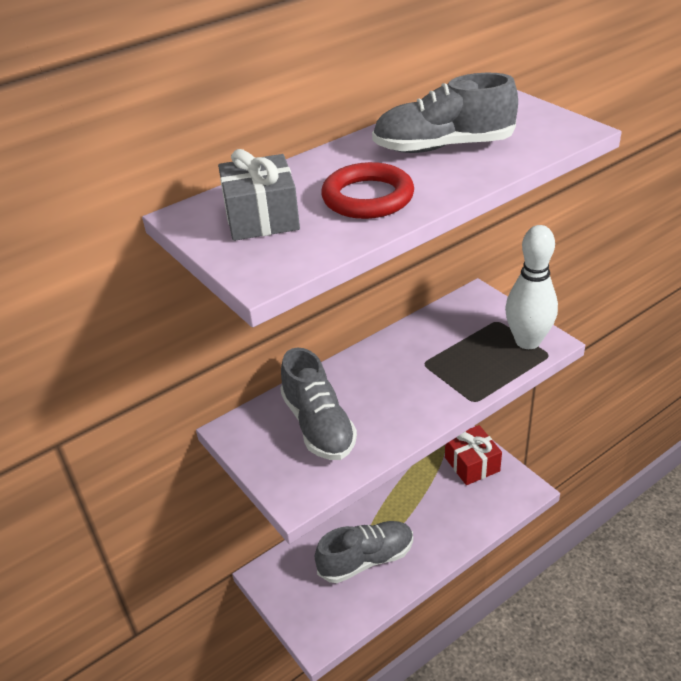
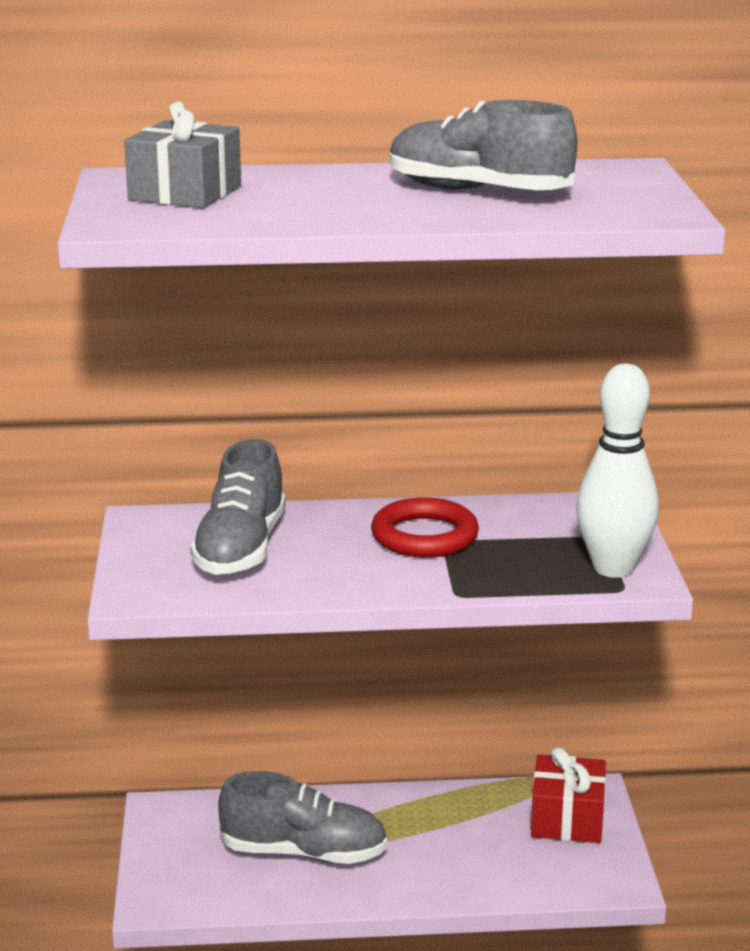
camera: 30 degrees right, 15 degrees down
(368, 197) = (316, 205): red ring -> red ring (424, 536)

